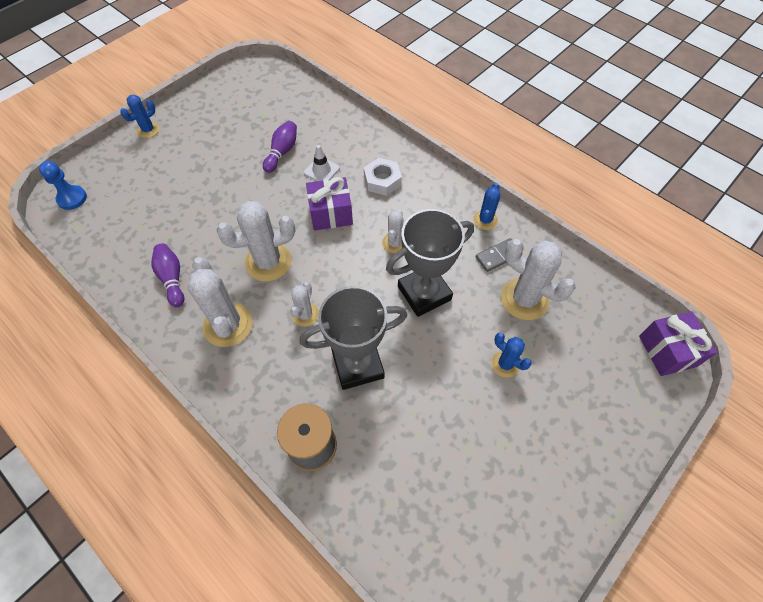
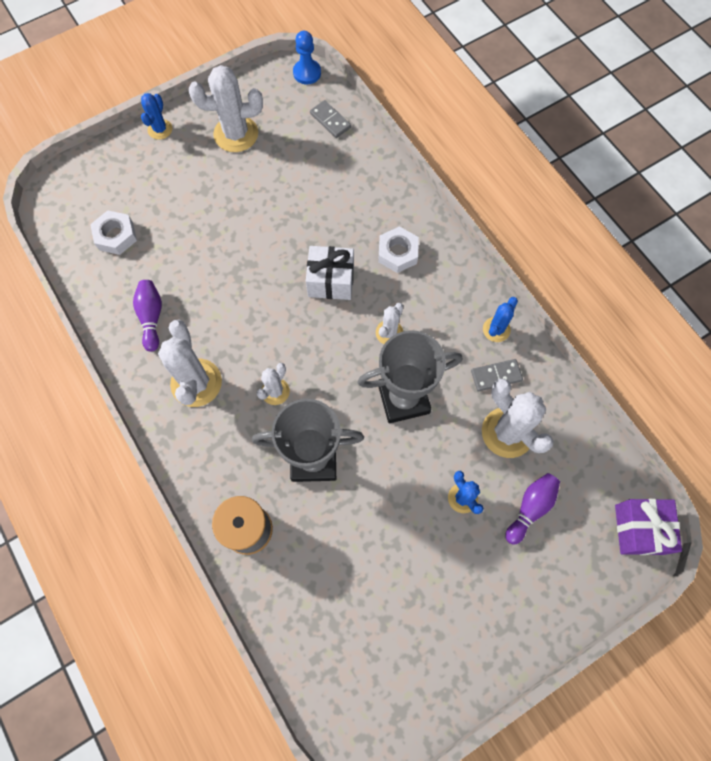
camera: 15 degrees right, 10 degrees up
(72, 198) = (67, 198): blue pawn -> blue pawn (307, 73)
(124, 219) = (116, 236): none -> white nut
(148, 130) = (160, 129): blue cactus -> blue cactus turned 45 degrees counterclockwise
(268, 262) = (252, 322): white cactus -> white cactus (236, 134)
(282, 152) = (297, 191): purple bowling pin -> purple bowling pin (530, 508)
(296, 97) = (330, 120): none -> grey domino
(321, 170) = (334, 225): white traffic cone -> none
(331, 214) = (331, 281): purple gift -> white gift

